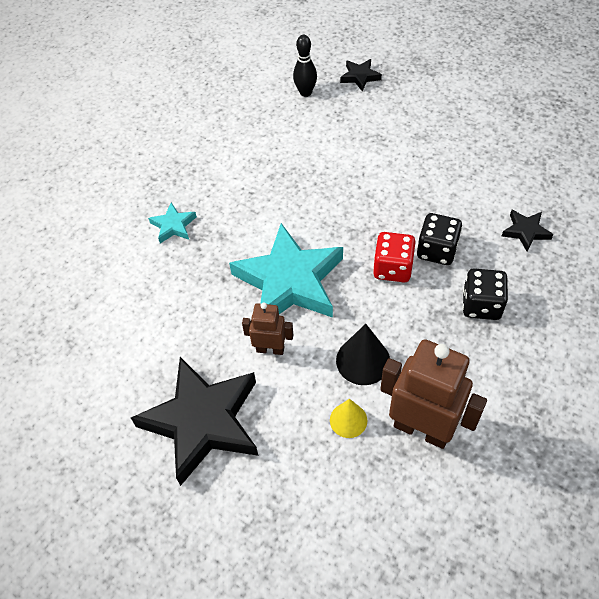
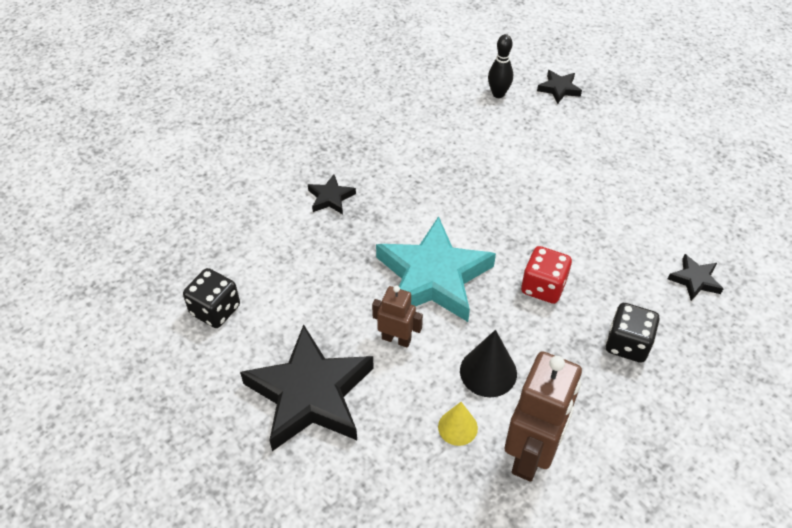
camera: 10 degrees right, 5 degrees down
(173, 226) = (330, 198): turquoise star -> black star
(422, 429) = (531, 454): brown robot -> brown robot turned 75 degrees clockwise
(437, 250) = (594, 279): black dice -> black dice (215, 310)

